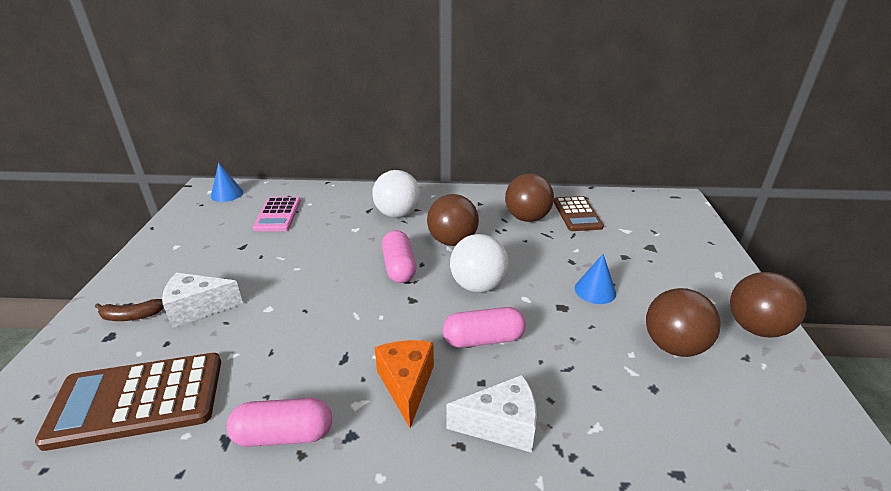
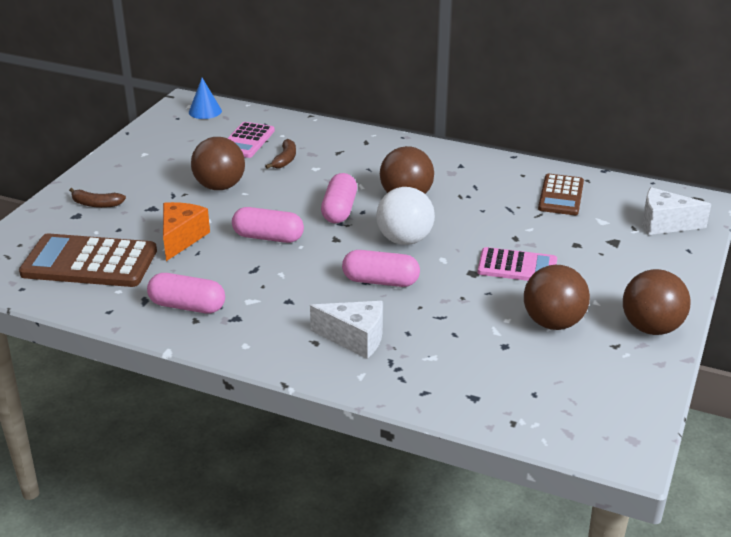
camera: 20 degrees right, 0 degrees up
(198, 308) = (150, 209): white cheese -> white cheese (664, 224)
(322, 226) = (285, 159): none -> brown banana
(342, 314) = (268, 237): none -> pink capsule
(397, 214) = (366, 161): white ball -> none
(406, 385) = (295, 297): orange cheese -> orange cheese (181, 238)
(527, 218) = (501, 189): brown ball -> brown ball (220, 186)
(595, 290) = (517, 266): blue cone -> pink calculator

